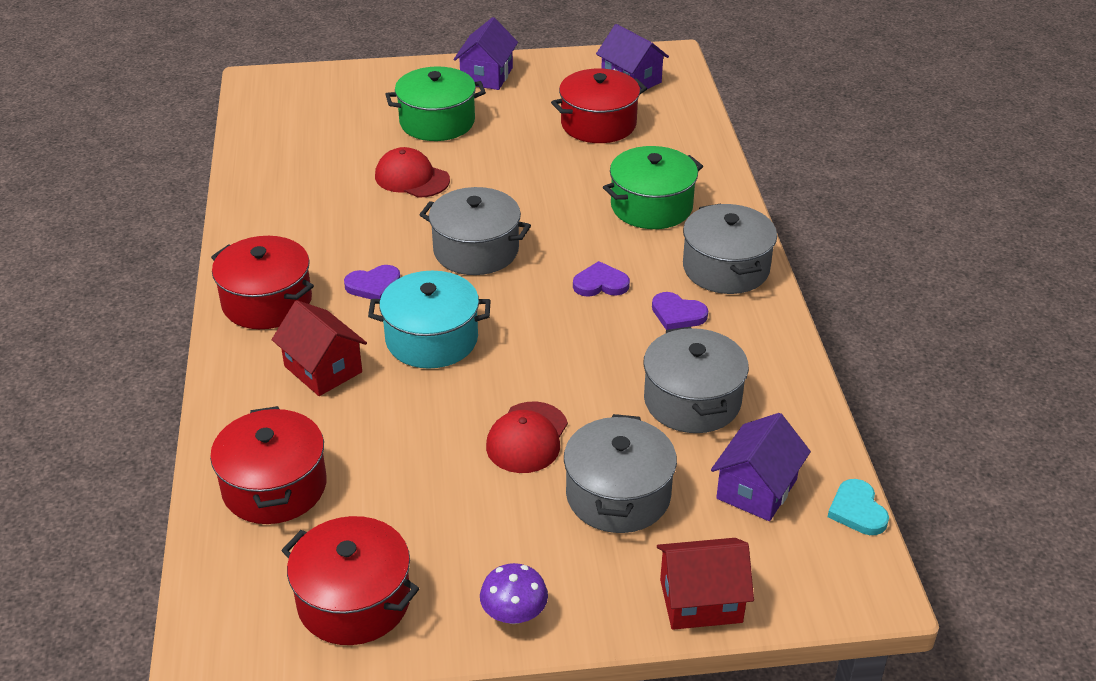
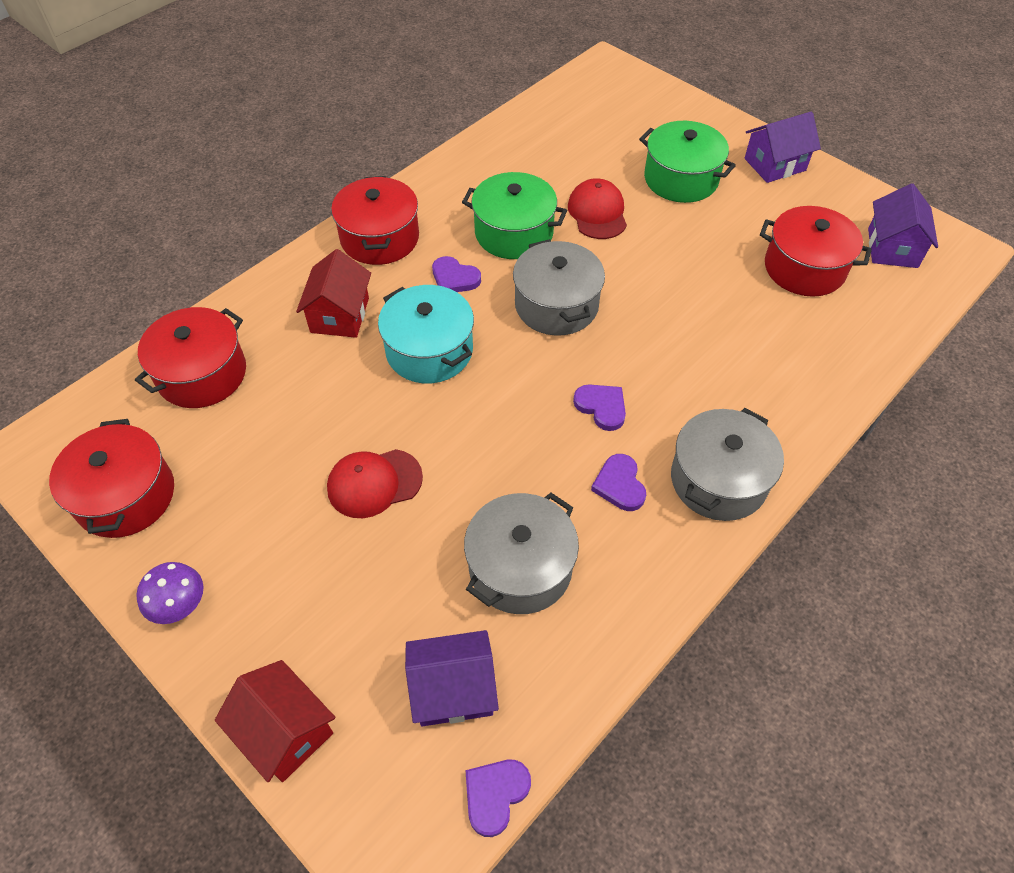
camera: 50 degrees right, 15 degrees up
(618, 495) = (361, 588): grey pot -> none
(651, 206) = (739, 374): green pot -> green pot (514, 233)
(857, 510) = (495, 795): turquoise heart -> purple heart

